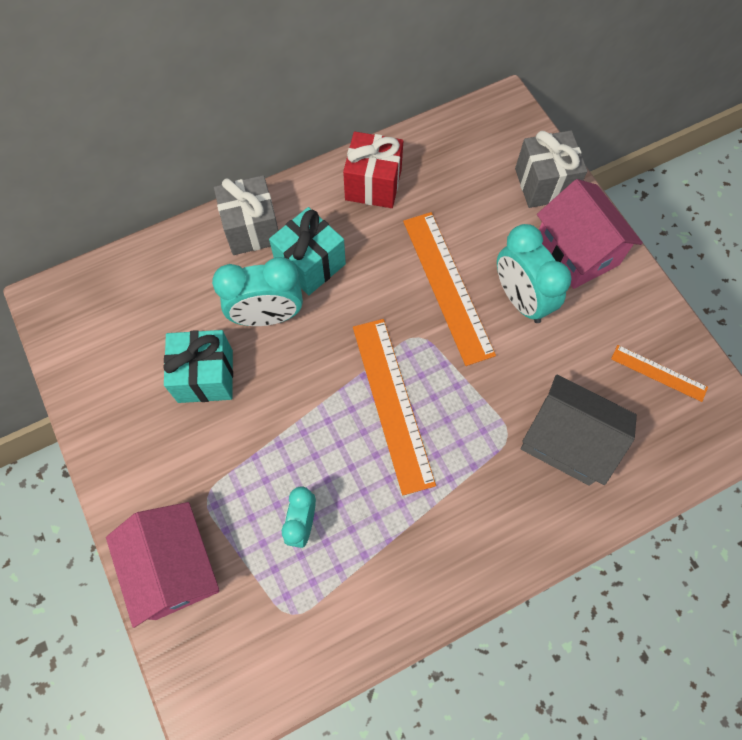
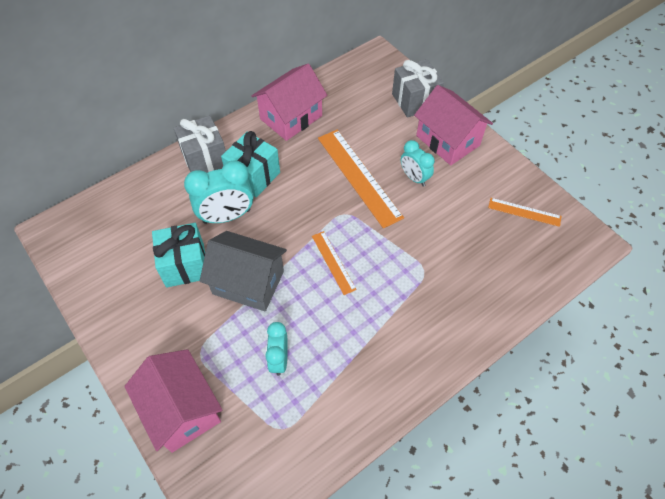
camera: 10 degrees left, 10 degrees down
(373, 184) = (291, 117): red gift -> pink house
(393, 403) = (333, 262): orange ruler -> orange ruler, size x0.53
(521, 299) = (414, 178): turquoise clock -> turquoise clock, size x0.62
(567, 440) = (468, 268): grey house -> grey house (248, 282)

